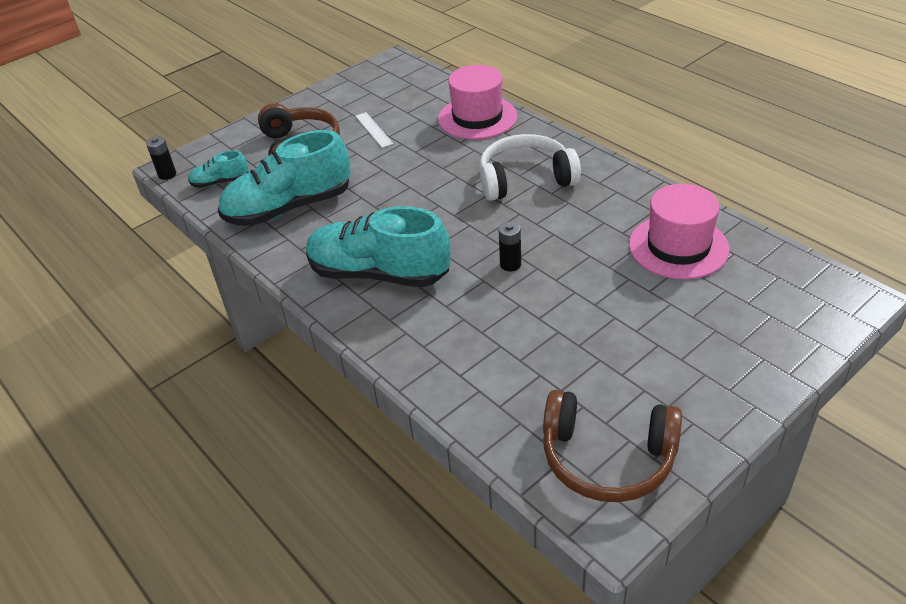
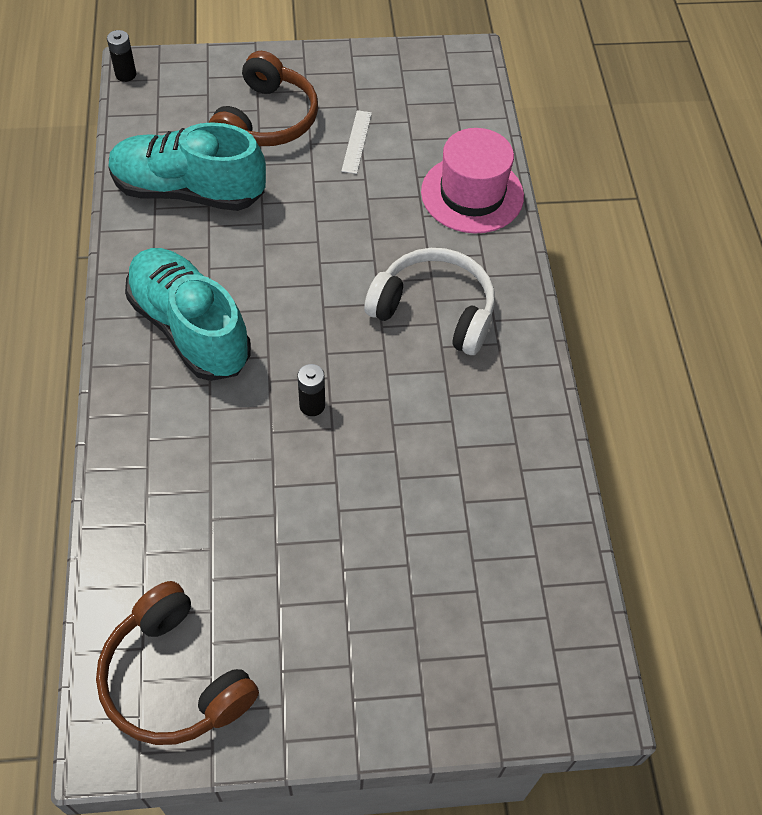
camera: 30 degrees right, 15 degrees up
(220, 182) = (160, 116): turquoise shoe -> none
(678, 247) = (490, 505): pink hat -> none

